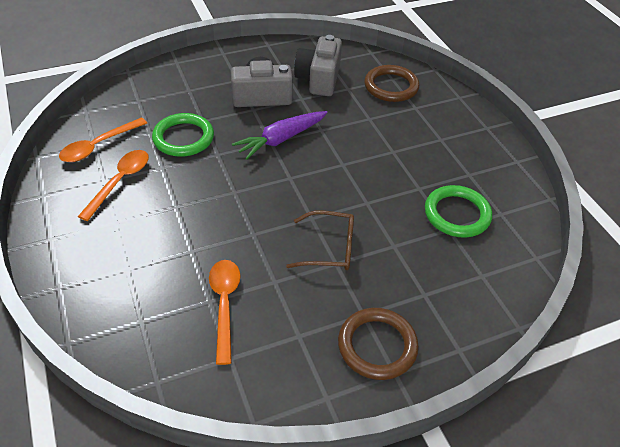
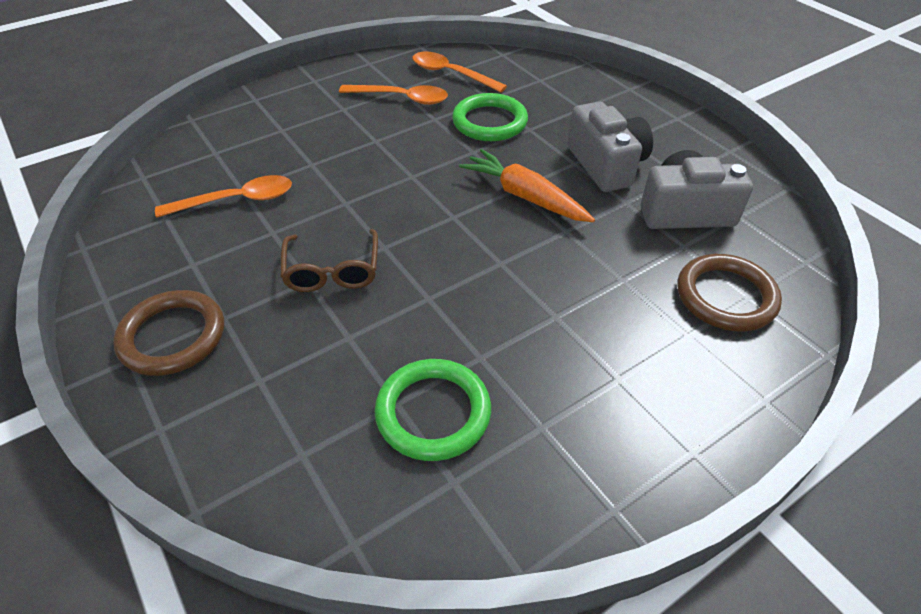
camera: 80 degrees right, 0 degrees up
(281, 139) = (525, 196): purple carrot -> orange carrot

